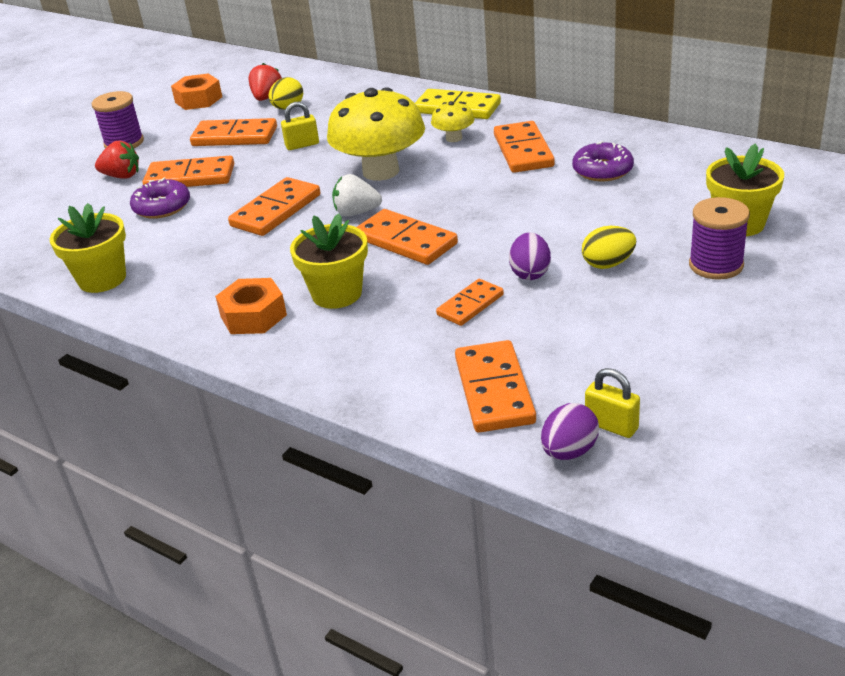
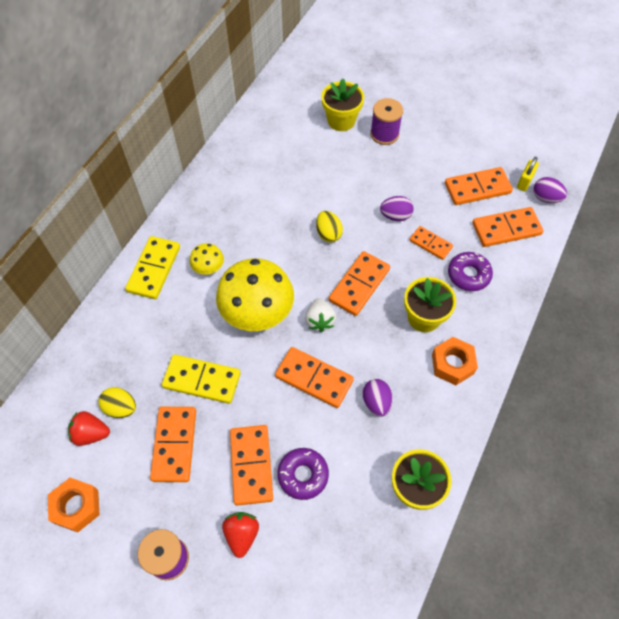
camera: 100 degrees left, 25 degrees up
(225, 253) = (376, 402): none -> purple egg
(302, 145) = (202, 380): yellow padlock -> yellow domino
(523, 151) = (236, 223): orange domino -> orange domino (477, 188)
(602, 170) = (271, 179): purple donut -> purple donut (468, 275)
(608, 264) = (384, 179): yellow egg -> yellow egg (328, 234)

